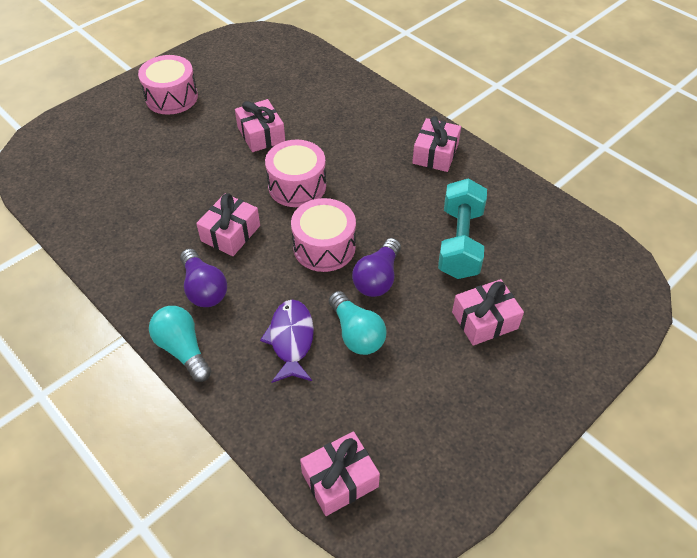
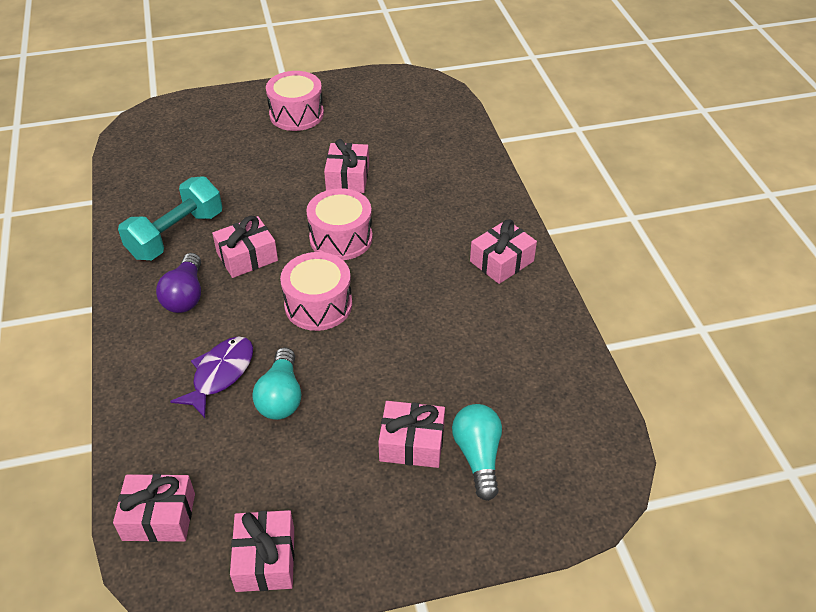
camera: 30 degrees right, 5 degrees down
(183, 349) = (127, 339): turquoise light bulb -> turquoise light bulb (478, 456)
(377, 278) = (343, 355): purple light bulb -> none
(452, 465) = (265, 559): none -> pink gift
(460, 243) = (452, 358): turquoise dumbbell -> turquoise dumbbell (176, 235)

